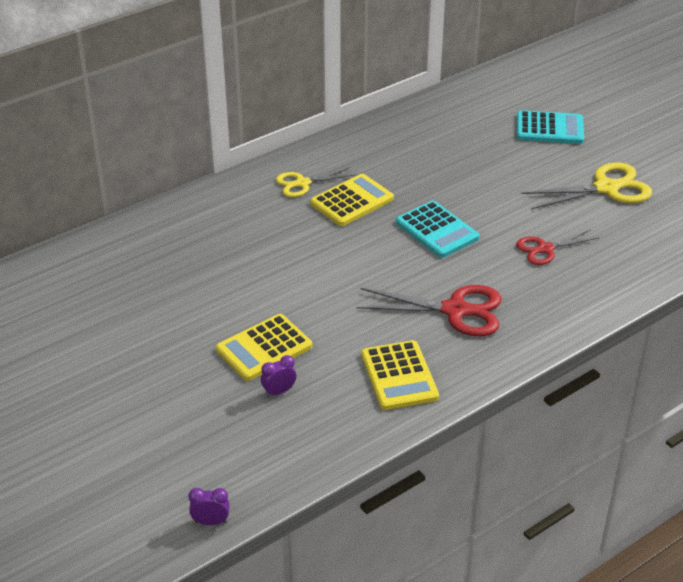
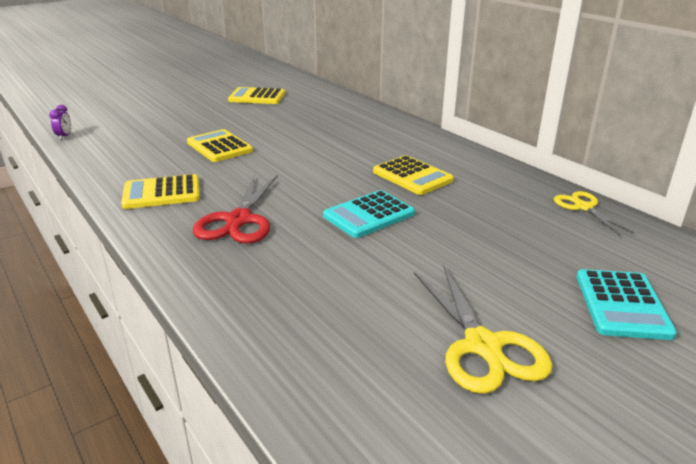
camera: 90 degrees right, 10 degrees down
(60, 333) = (257, 97): none -> yellow calculator
(279, 391) = (170, 152): purple clock -> none
(302, 183) = (435, 157): yellow scissors -> yellow scissors (583, 207)
(545, 249) = (335, 280): red scissors -> none

